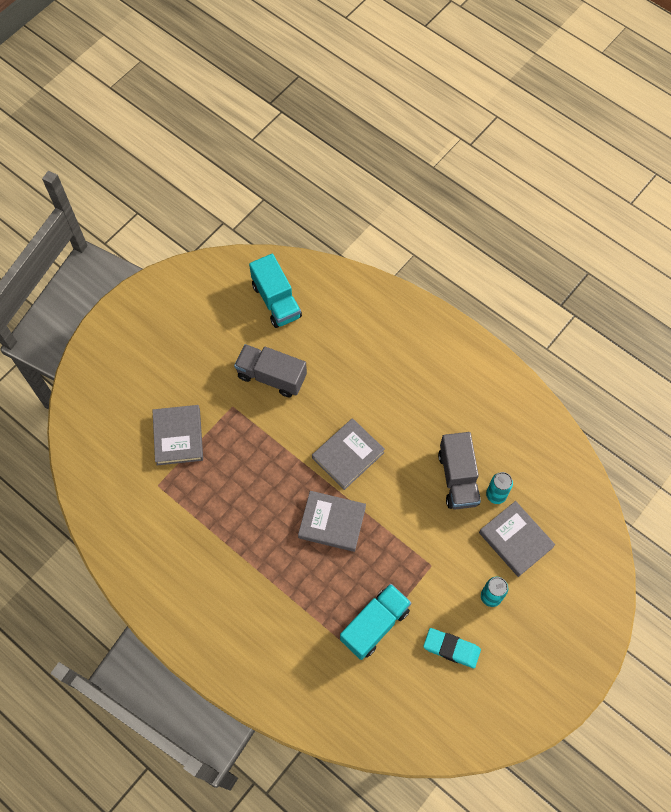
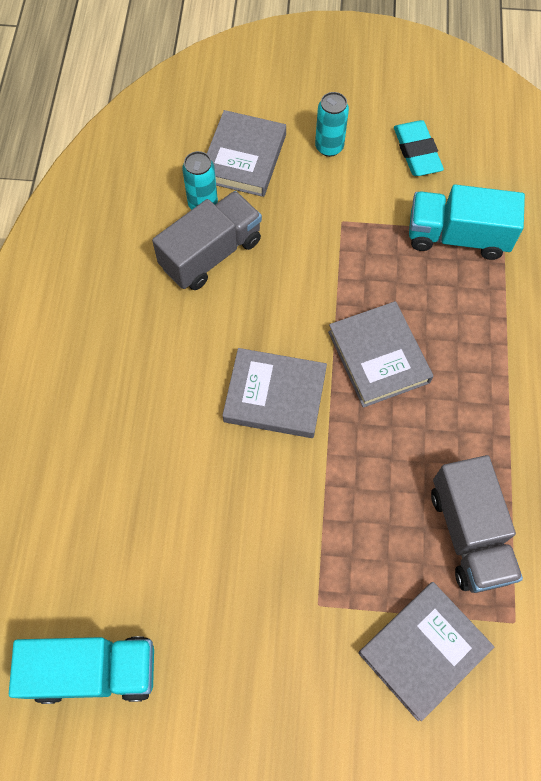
camera: 125 degrees left, 0 degrees up
(271, 376) = (230, 581): grey truck -> grey truck (468, 533)
(276, 301) = (93, 670): turquoise truck -> turquoise truck turned 60 degrees clockwise

